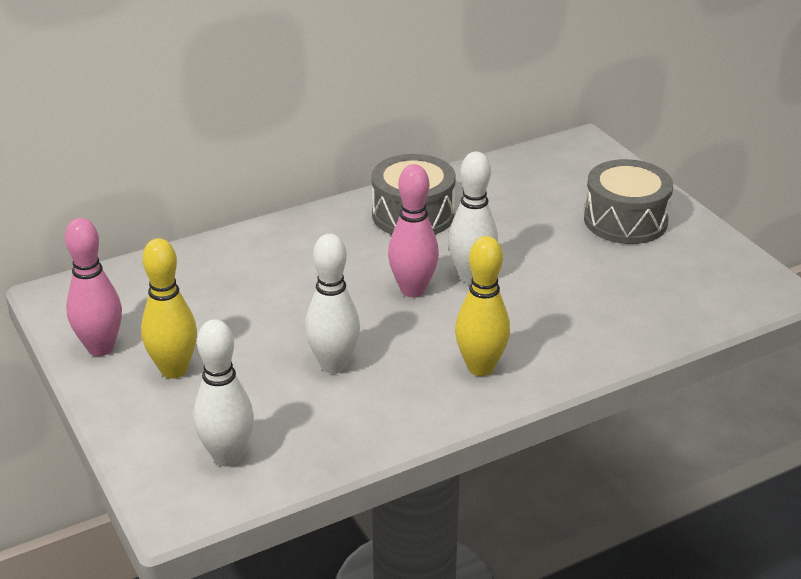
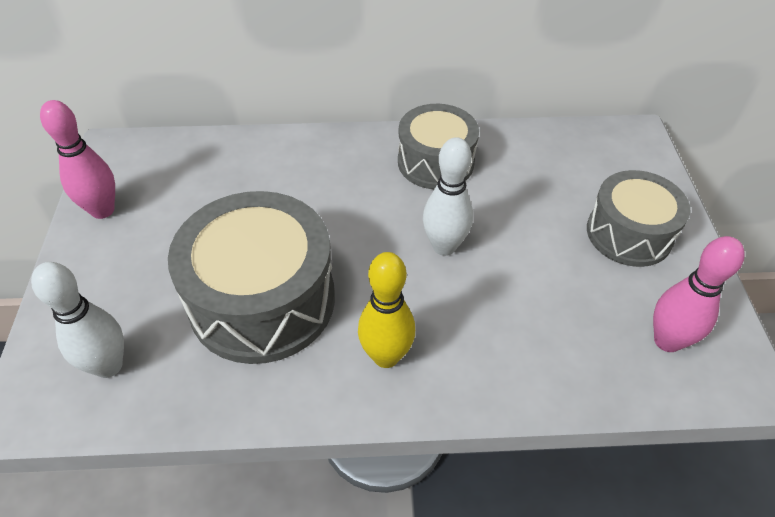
camera: 25 degrees right, 15 degrees up
(174, 370) = (137, 254): yellow bowling pin -> none
(334, 365) = (262, 300): white bowling pin -> grey drum
(413, 290) = (383, 243): pink bowling pin -> pink bowling pin (667, 341)

